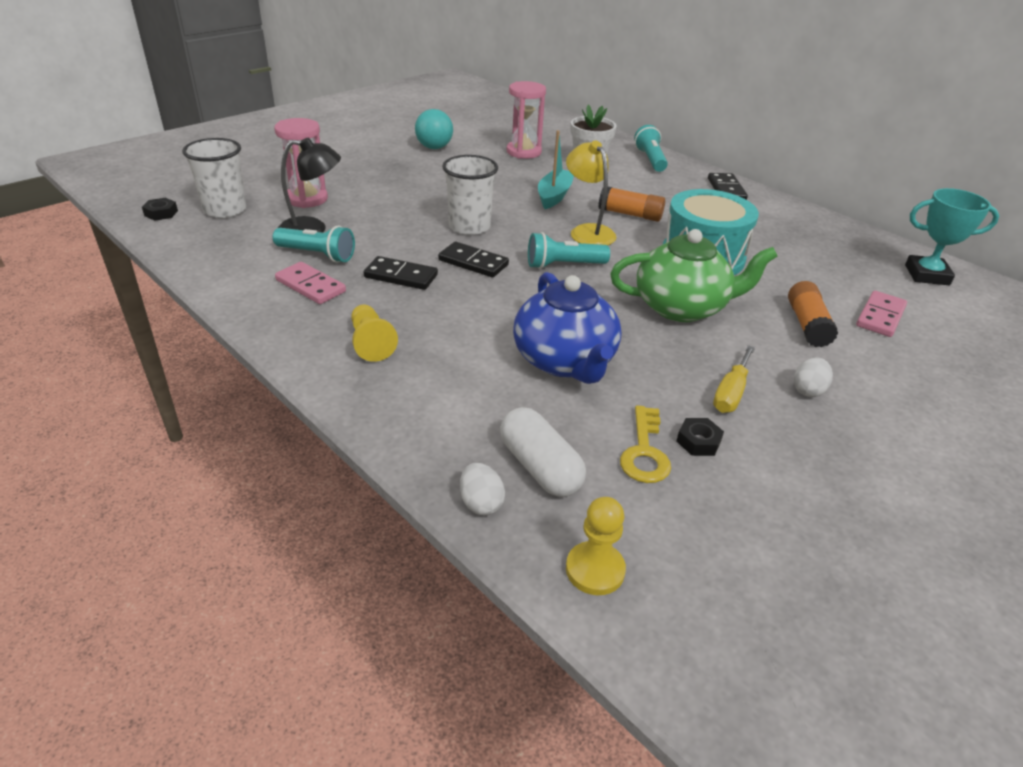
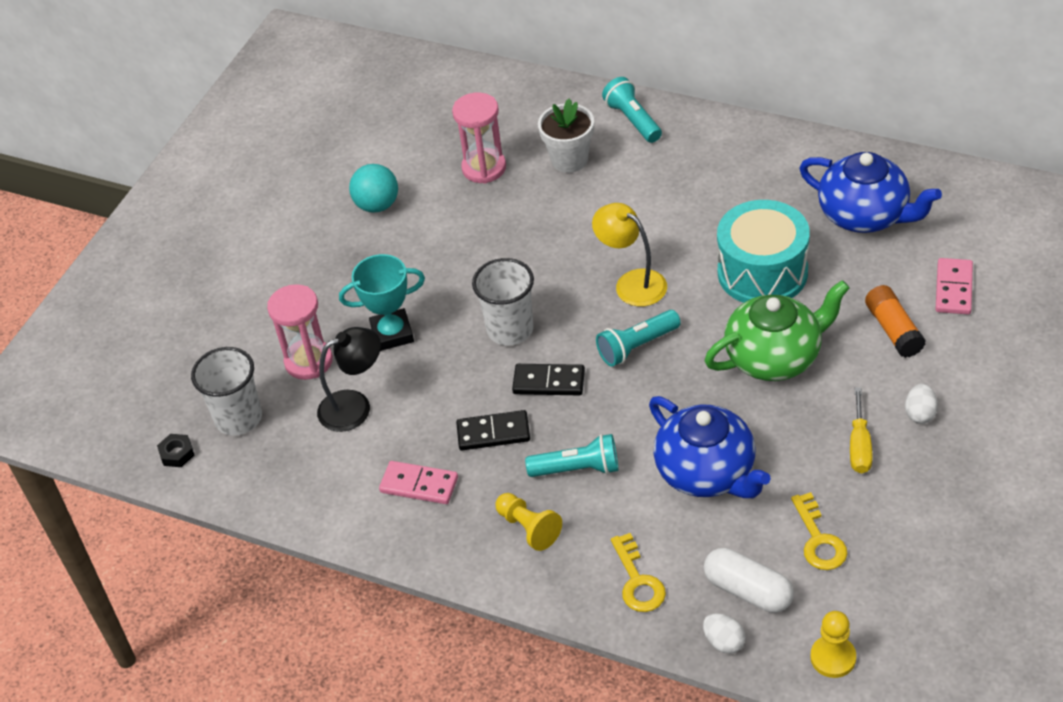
camera: 15 degrees left, 10 degrees up
(317, 255) = (391, 440): turquoise flashlight -> turquoise flashlight (578, 469)
(434, 417) = (637, 581): none -> yellow key
(554, 196) = (565, 237): turquoise boat -> none
(630, 214) = (660, 234): orange glue stick -> none
(698, 441) = (855, 510): black nut -> none
(726, 189) = (739, 143): black domino -> none
(813, 251) = (865, 215): none -> blue teapot
(927, 275) = (980, 205): turquoise trophy -> turquoise trophy (392, 334)

